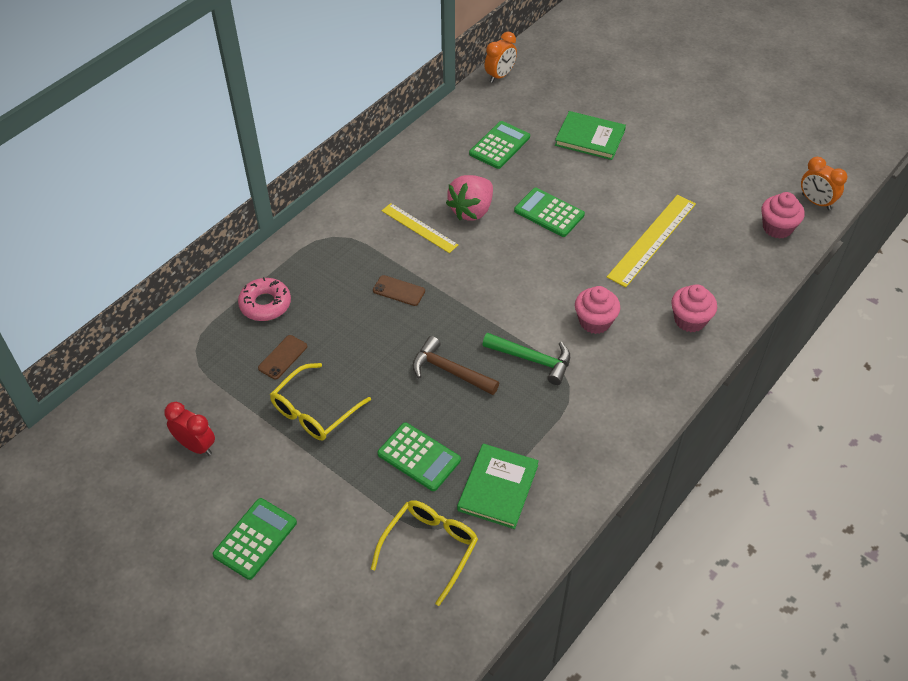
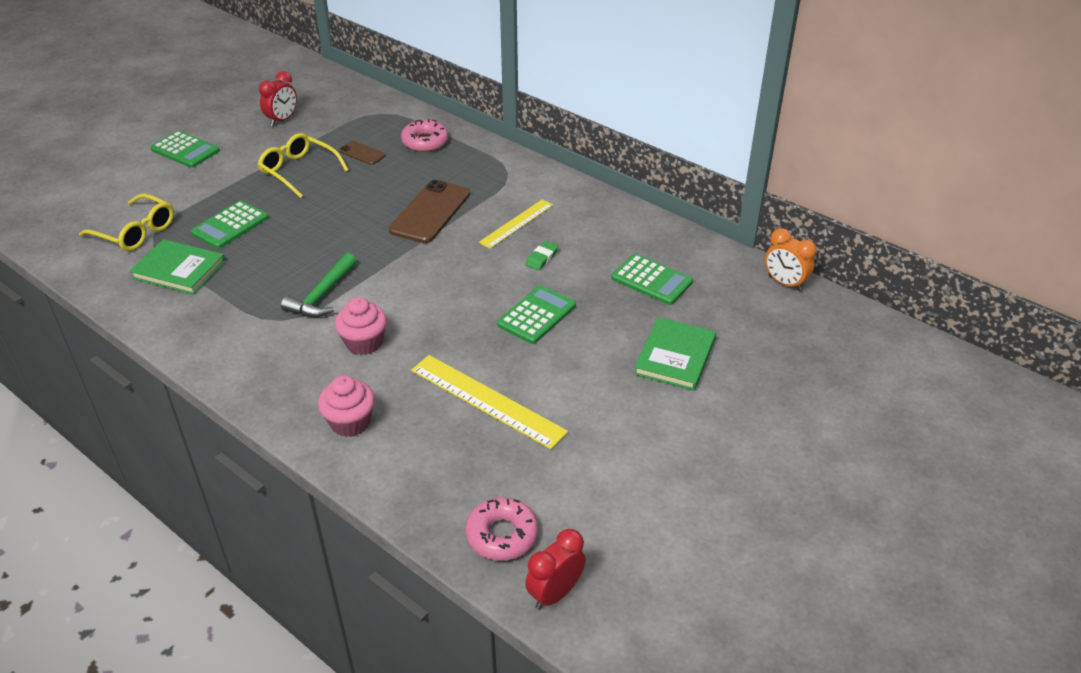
camera: 90 degrees right, 10 degrees down
(399, 291) = (430, 212): brown phone -> brown phone, size x1.95
(450, 371) = (322, 243): brown hammer -> none
(471, 210) = (542, 258): pink strawberry -> green eraser
(777, 228) = (502, 535): pink cupcake -> pink donut
(816, 202) = (555, 593): orange clock -> red clock

